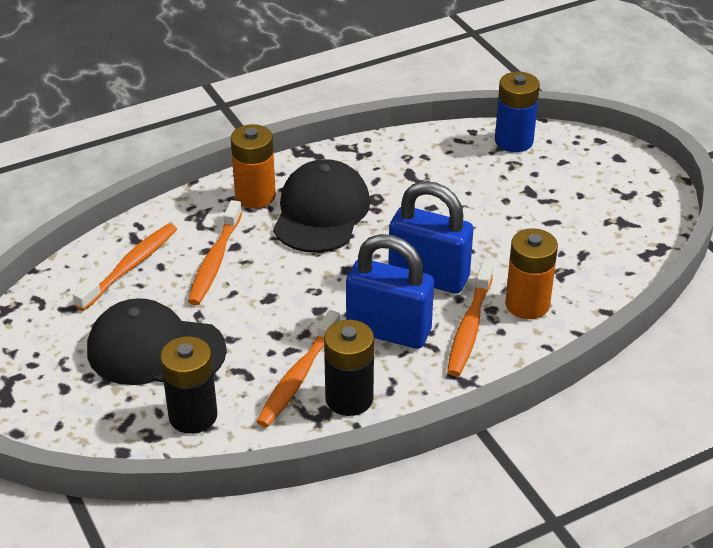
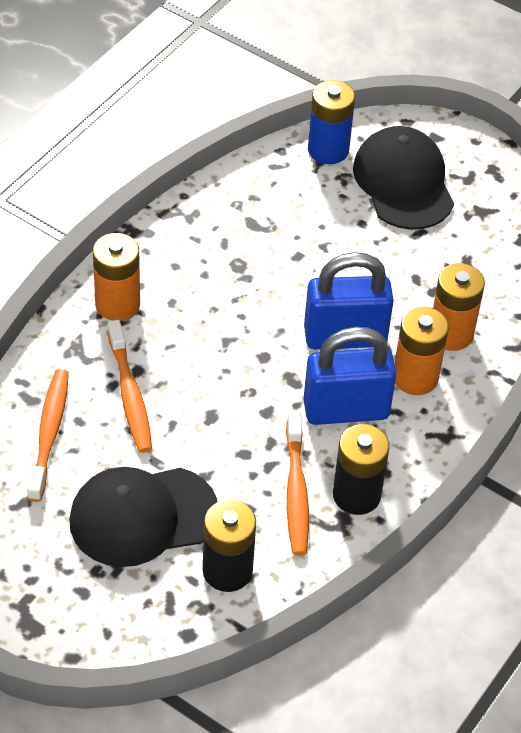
camera: 30 degrees left, 10 degrees up
(321, 212) = (196, 300): black cap -> black cap (403, 182)
(470, 327) = (415, 377): orange toothbrush -> orange battery

